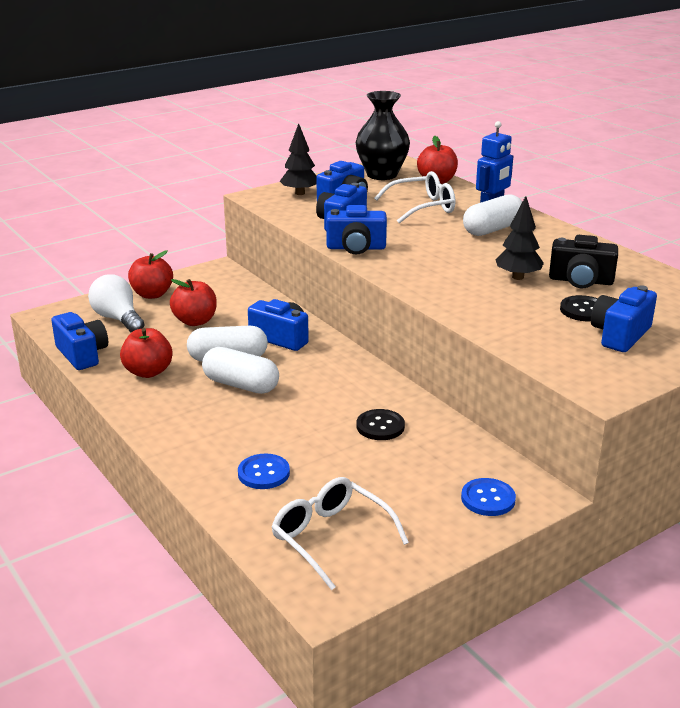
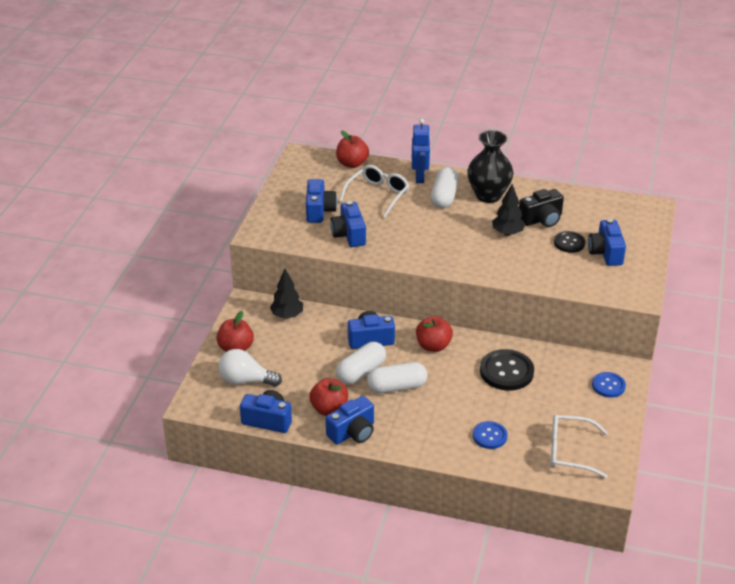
camera: 40 degrees left, 10 degrees up
(195, 321) = (298, 355): red apple -> red apple (433, 346)
(300, 193) = (281, 218): black tree -> black tree (287, 315)
(356, 248) = (389, 253): blue camera -> blue camera (352, 432)
(380, 426) = (506, 371): black button -> black button, size x1.65
(382, 175) = (308, 173): black vase -> black vase (488, 195)

